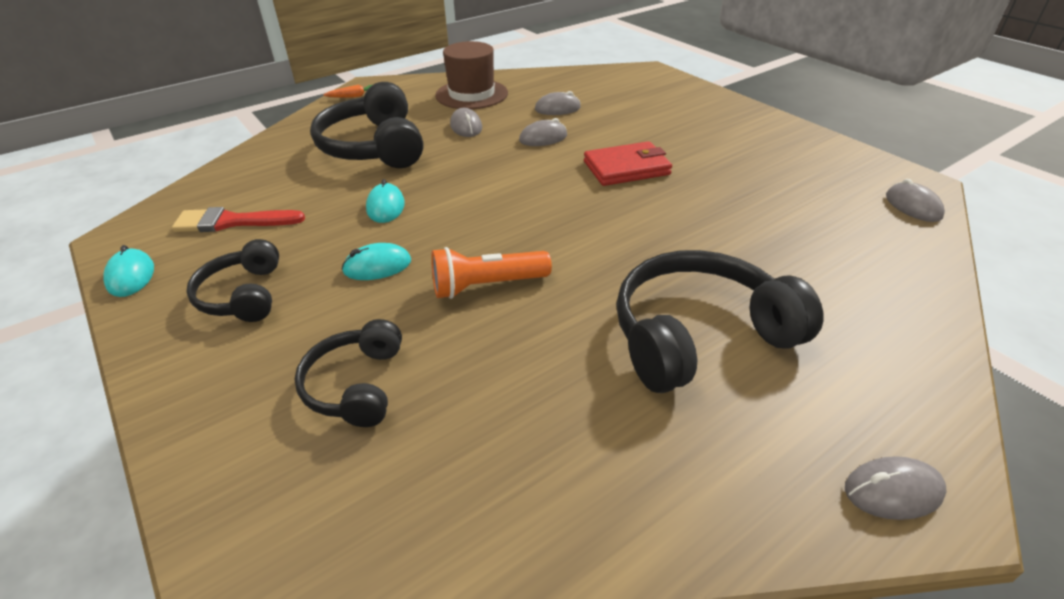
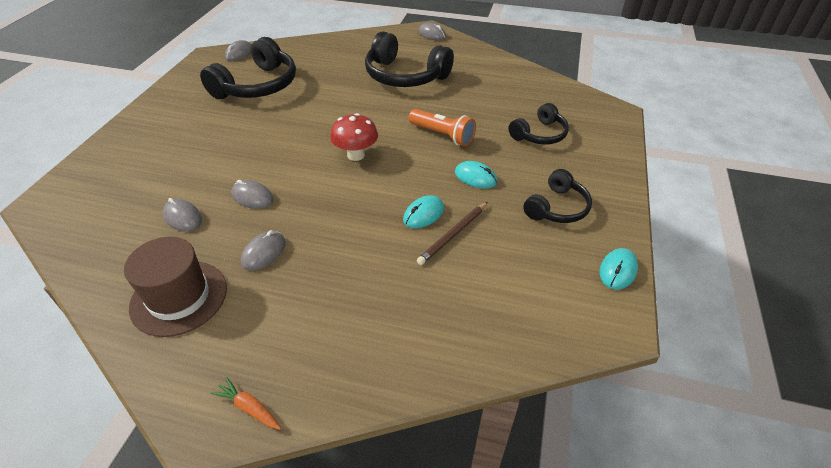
camera: 130 degrees left, 5 degrees up
(232, 222) = (527, 276): red brush -> none
(336, 210) = (453, 235): none -> brown pencil
(374, 147) = (352, 286): black headphones -> black headphones (257, 86)
(534, 207) = (356, 155): none -> red mushroom
(626, 168) = (271, 142): red wallet -> none

